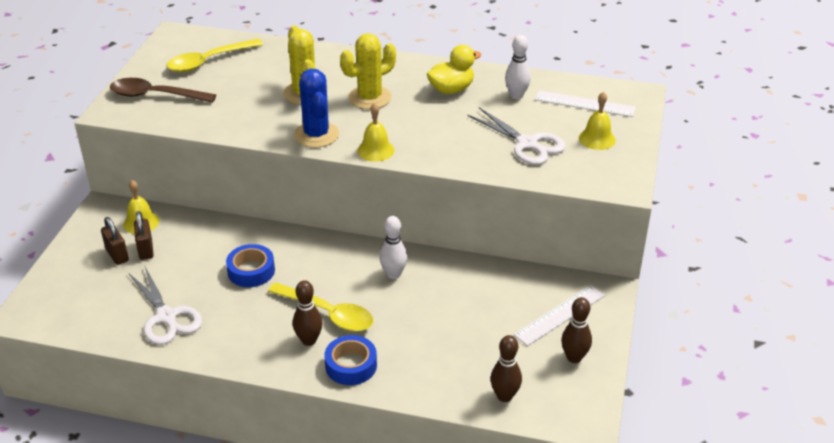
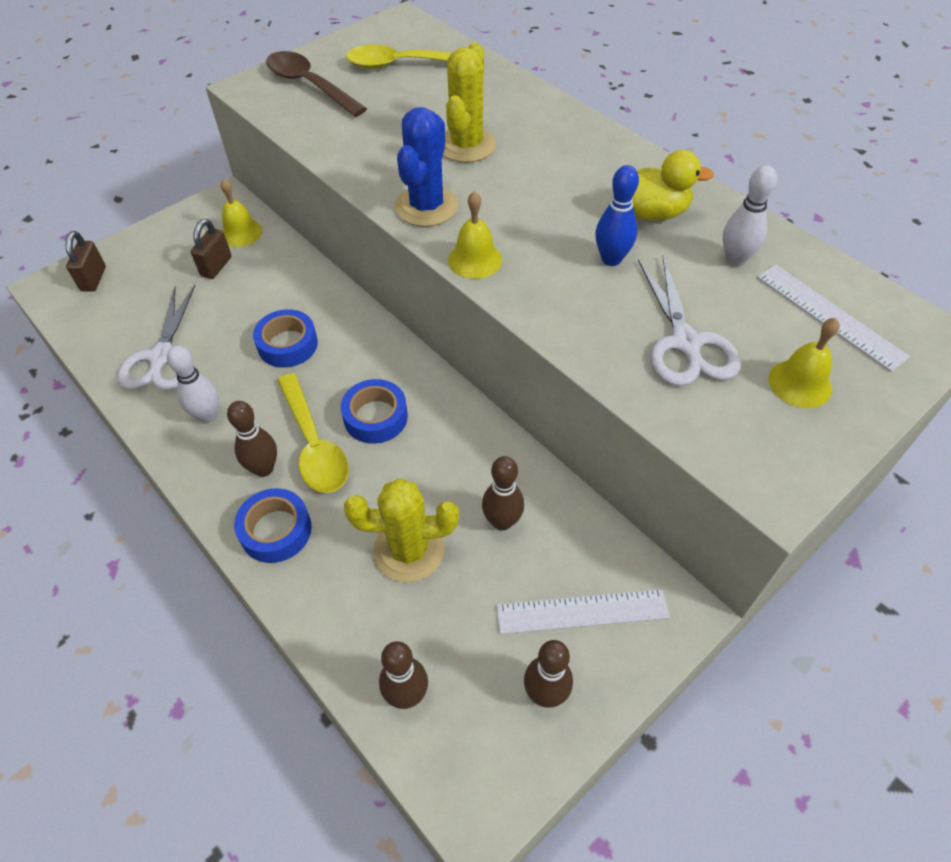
camera: 35 degrees right, 15 degrees up
(117, 255) = (186, 260): brown padlock -> brown padlock (93, 279)
(352, 282) = (375, 417): none -> blue tape
(370, 98) = (536, 182): yellow cactus -> yellow cactus (409, 550)
(393, 274) = (429, 431): white bowling pin -> white bowling pin (207, 415)
(452, 120) = (611, 259): none -> blue bowling pin
(479, 296) = (502, 521): none -> brown bowling pin

